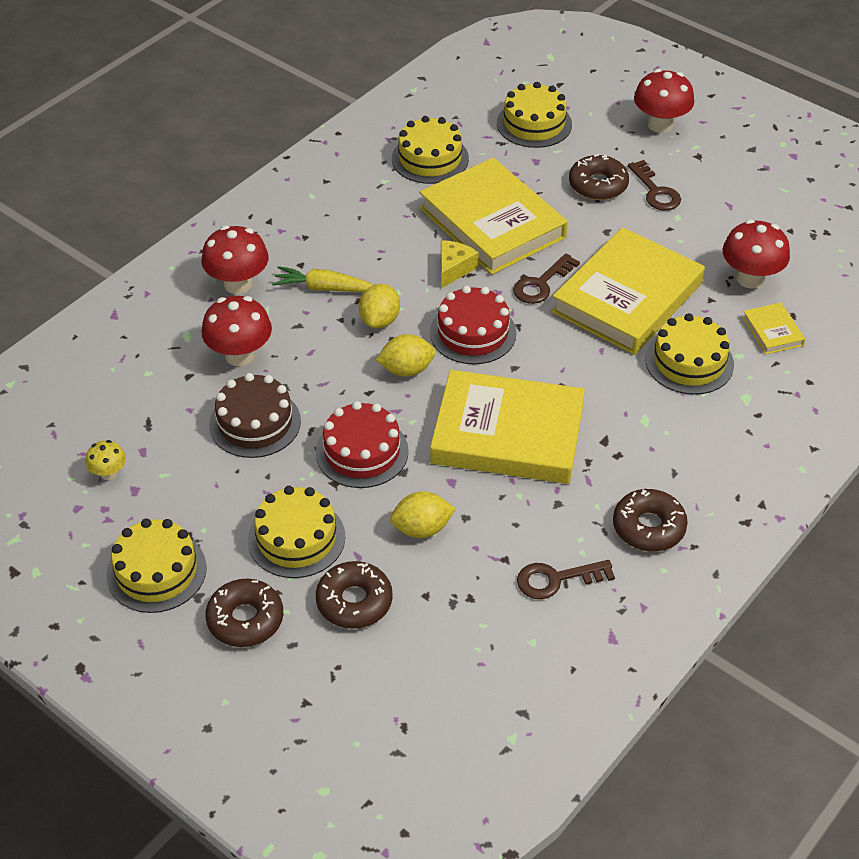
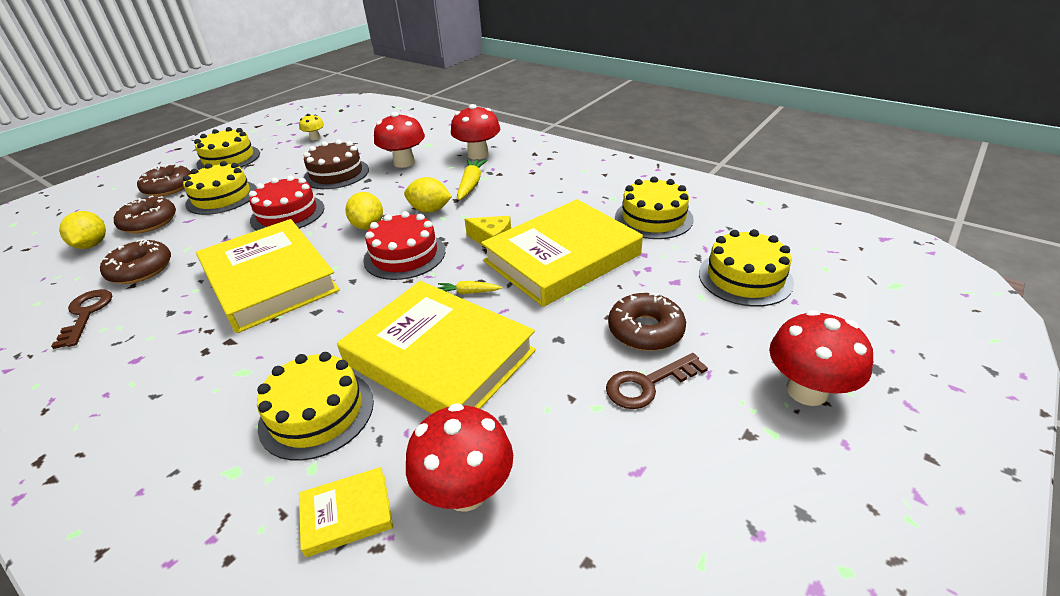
camera: 90 degrees right, 10 degrees down
(422, 528) = (194, 244): yellow lemon -> yellow lemon (92, 245)
(507, 434) = (269, 280): yellow book -> yellow book turned 45 degrees counterclockwise
(541, 284) = (468, 292): brown key -> yellow carrot
(648, 527) = (96, 374): brown donut -> brown donut (141, 269)

